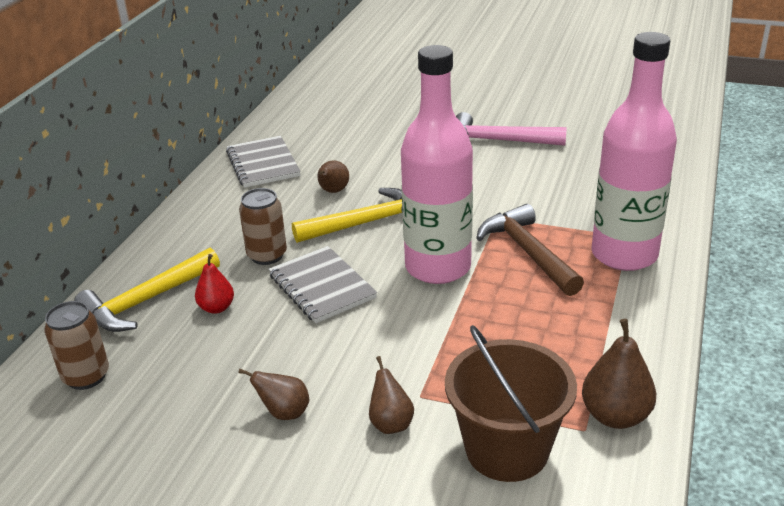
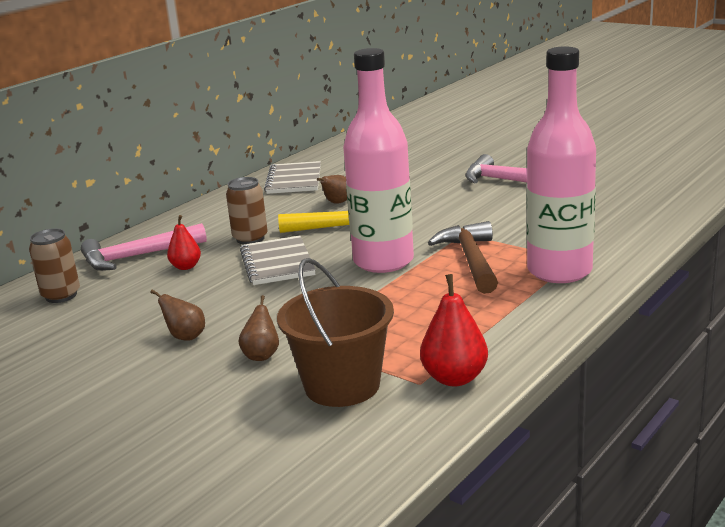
camera: 20 degrees right, 10 degrees down
(146, 301) = (138, 256): yellow hammer -> pink hammer
(615, 416) = (454, 378): brown pear -> red pear

